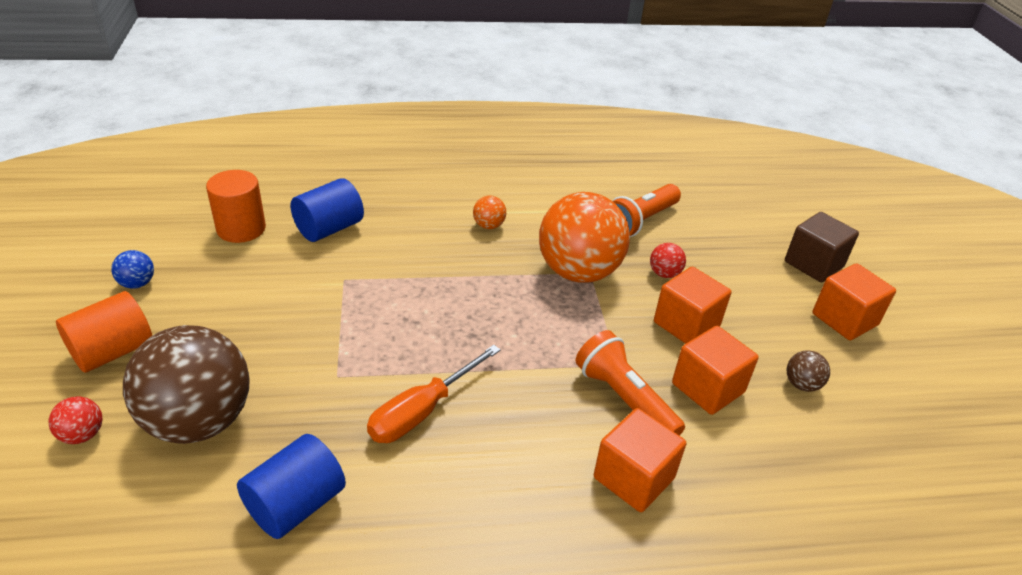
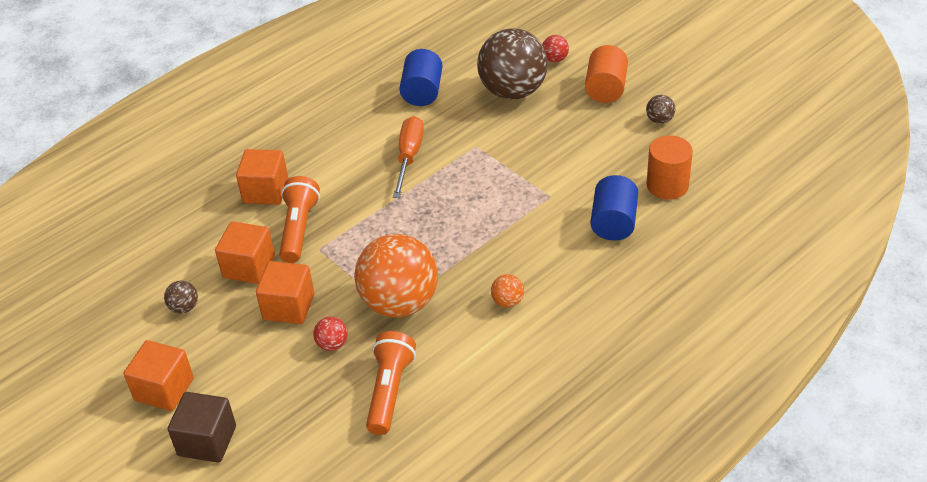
camera: 150 degrees right, 5 degrees up
(137, 283) = (659, 120): blue ball -> brown ball
(624, 399) = (299, 229): orange flashlight -> orange flashlight turned 105 degrees counterclockwise

